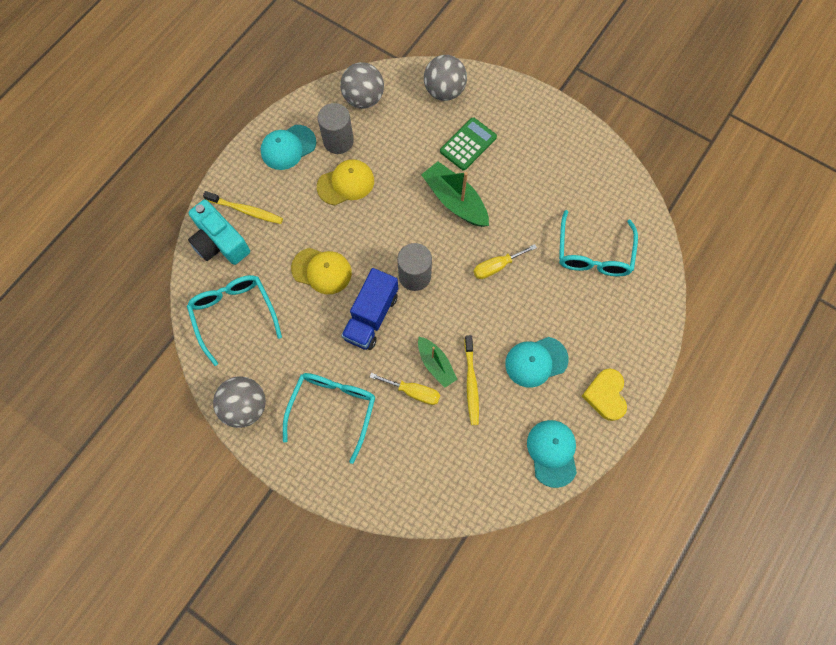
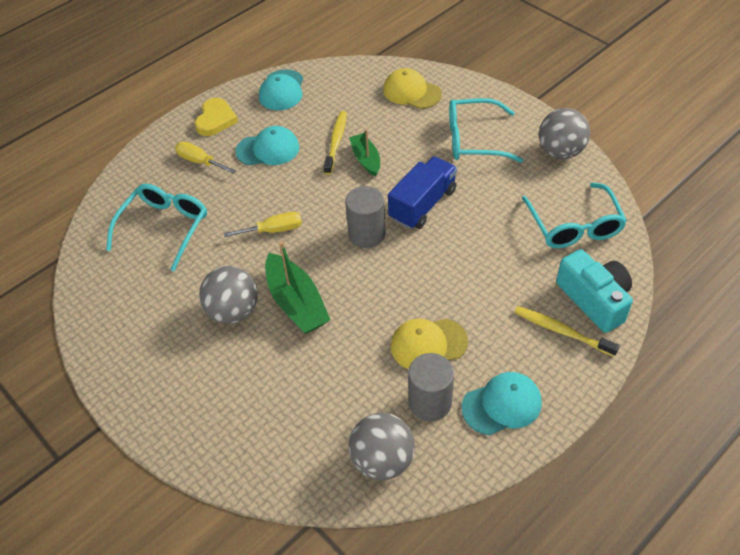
camera: 165 degrees left, 20 degrees down
(322, 271) = (471, 253): yellow cap -> yellow cap (411, 92)
(333, 409) = (474, 140): turquoise glasses -> turquoise glasses turned 60 degrees clockwise
(413, 392) = (393, 142): yellow screwdriver -> yellow screwdriver (200, 161)
(444, 91) = (261, 451): grey ball -> grey ball (233, 311)
(468, 144) = (255, 368): green calculator -> none

